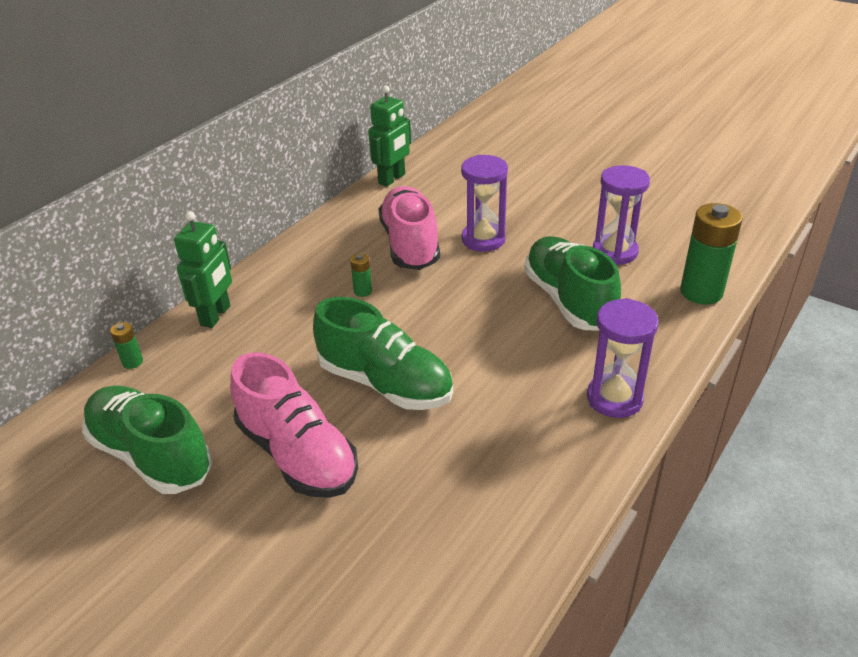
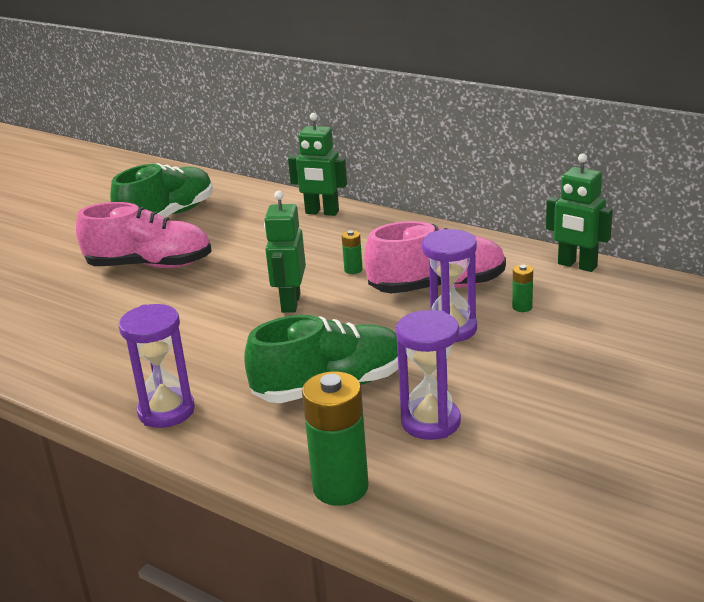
camera: 90 degrees right, 10 degrees down
(132, 362) = (268, 193): green battery -> green battery (522, 307)
(297, 454) = (150, 265): pink shoe -> pink shoe turned 135 degrees counterclockwise
(385, 383) = (219, 292): green shoe -> none
(421, 330) = (290, 303): none -> green robot

